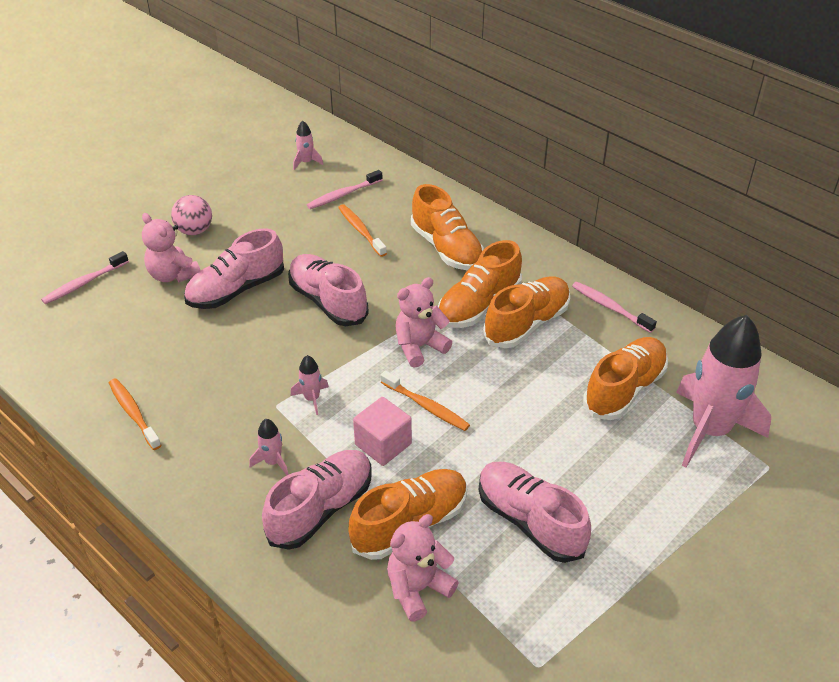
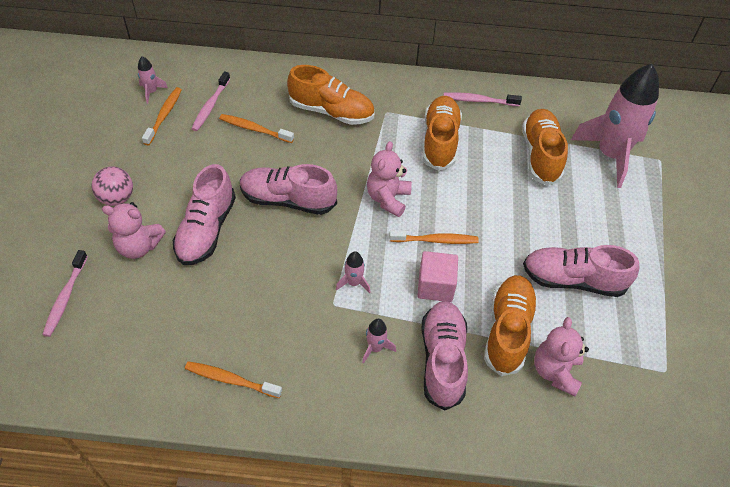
camera: 40 degrees left, 10 degrees up
(296, 185) = (164, 116): none -> orange toothbrush
(478, 305) = (396, 144): orange shoe -> none

